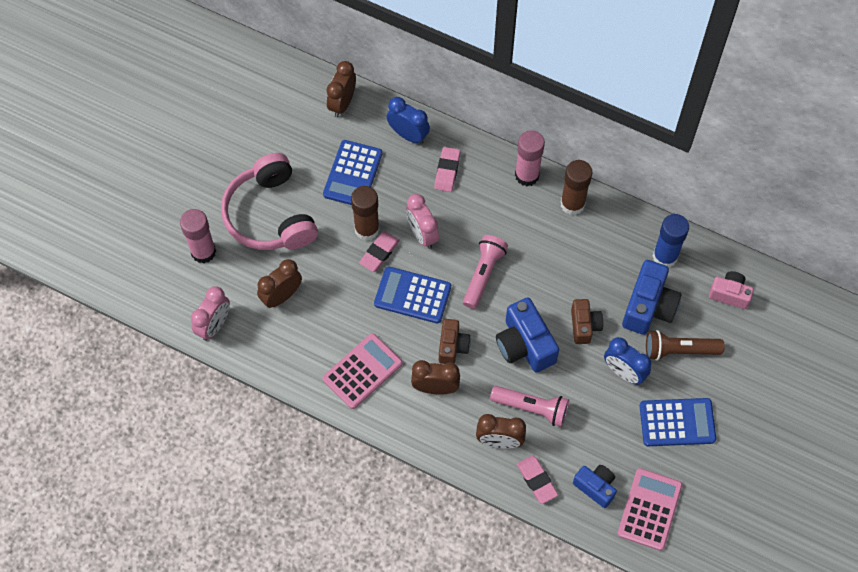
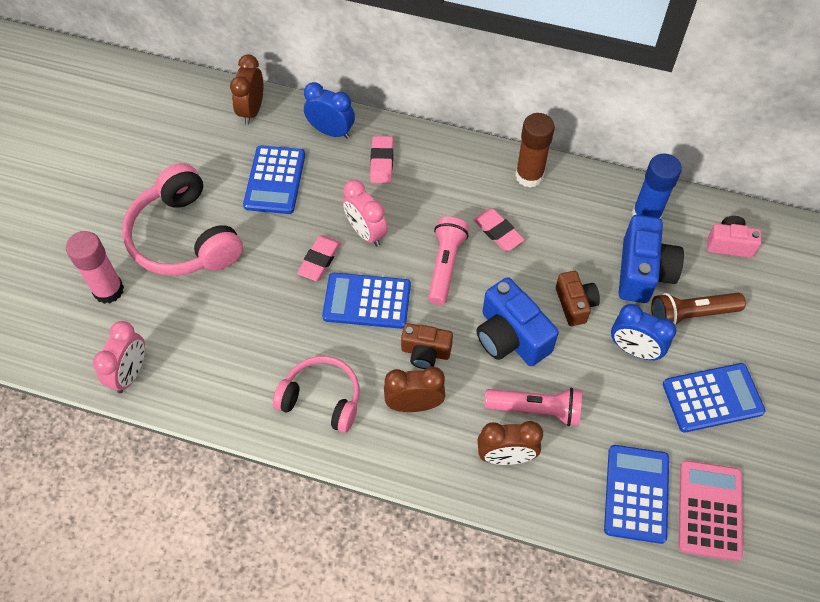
camera: 10 degrees left, 5 degrees down
(282, 296) = (210, 326): brown clock -> none
(362, 371) = (321, 399): pink calculator -> pink headphones
(367, 229) = (300, 236): brown glue stick -> none
(452, 346) = (425, 352): brown camera -> brown camera turned 105 degrees clockwise
(527, 175) = (472, 154): pink glue stick -> none
(537, 480) = (562, 498): pink eraser -> pink eraser (498, 232)
(595, 487) = (636, 494): blue camera -> blue calculator

